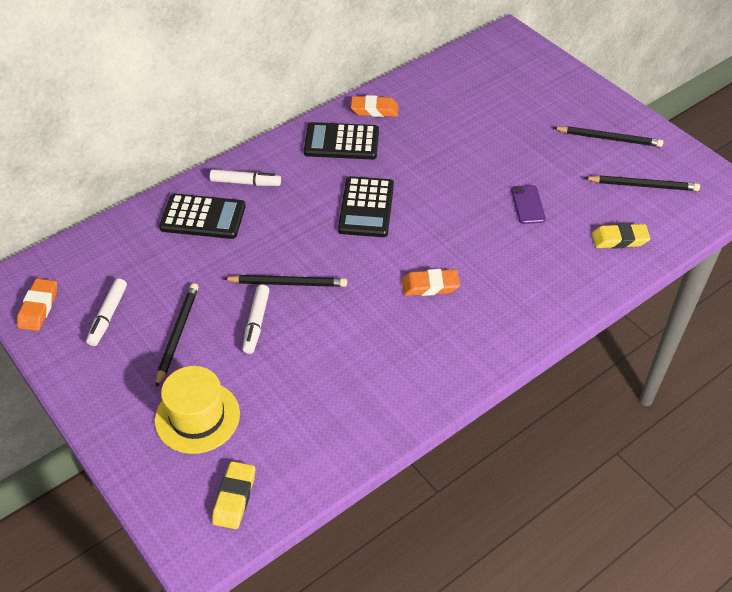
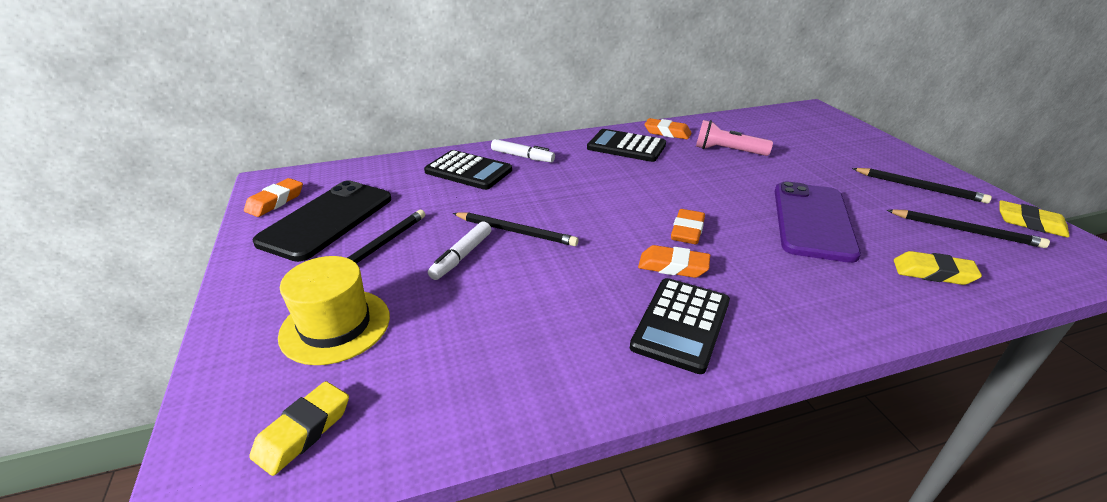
camera: 20 degrees right, 15 degrees down
(108, 316) = (327, 220): white marker -> black phone
(366, 207) = (629, 192): black calculator -> black calculator (681, 324)
(431, 244) = (687, 231): none -> orange eraser
(440, 126) = (728, 151): none -> pink flashlight
(527, 204) = (812, 221): purple phone -> purple phone, size x2.20
(690, 164) = (1030, 223): none -> yellow eraser

